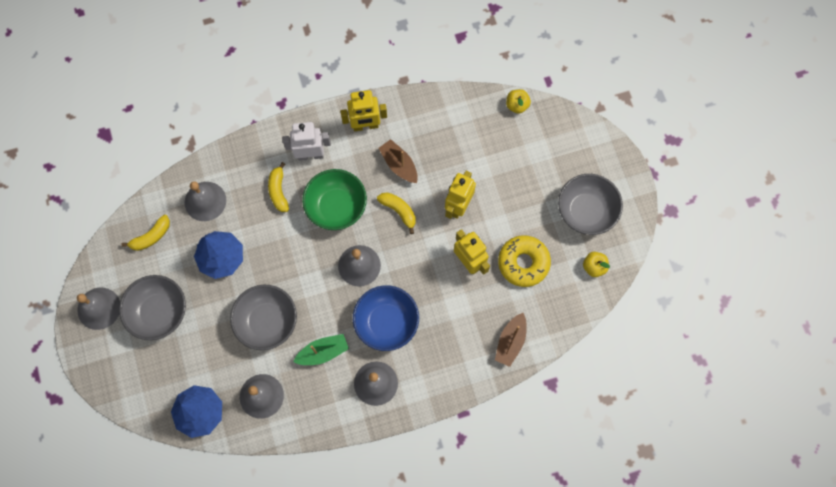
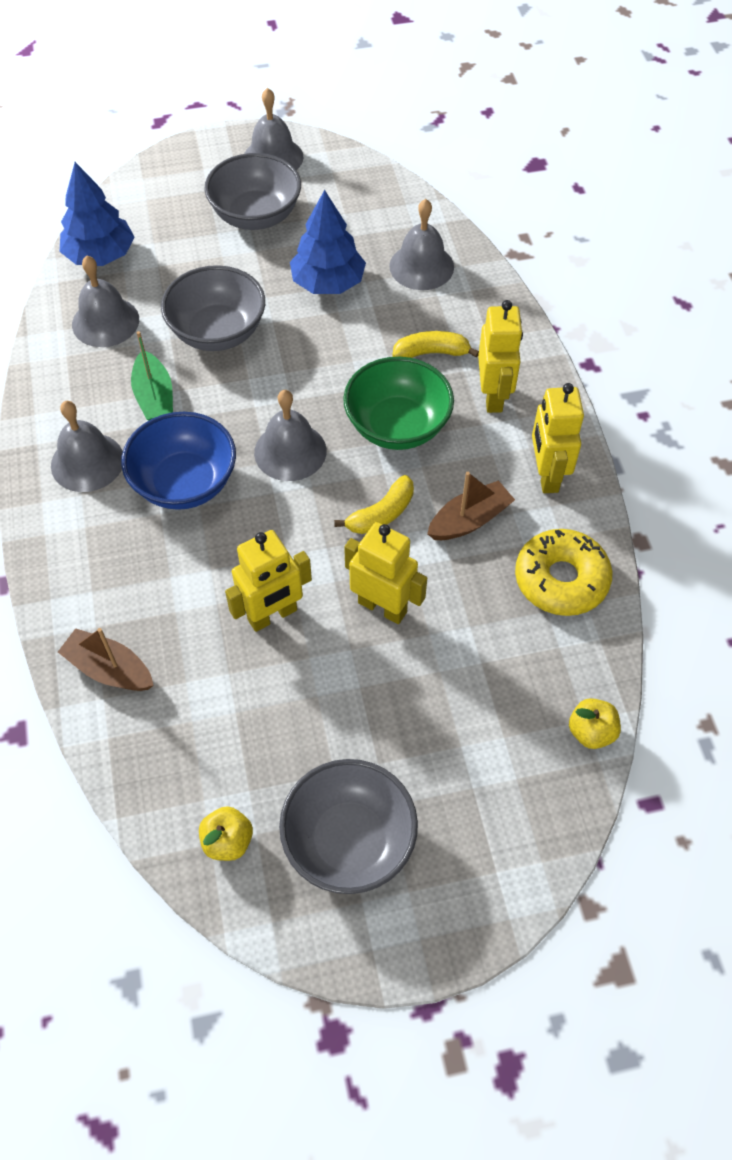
camera: 95 degrees right, 15 degrees down
(151, 237) = (371, 208): yellow banana -> none
(310, 155) = (493, 396): white robot -> yellow robot
(523, 263) = (256, 707): yellow donut -> yellow donut (561, 579)

